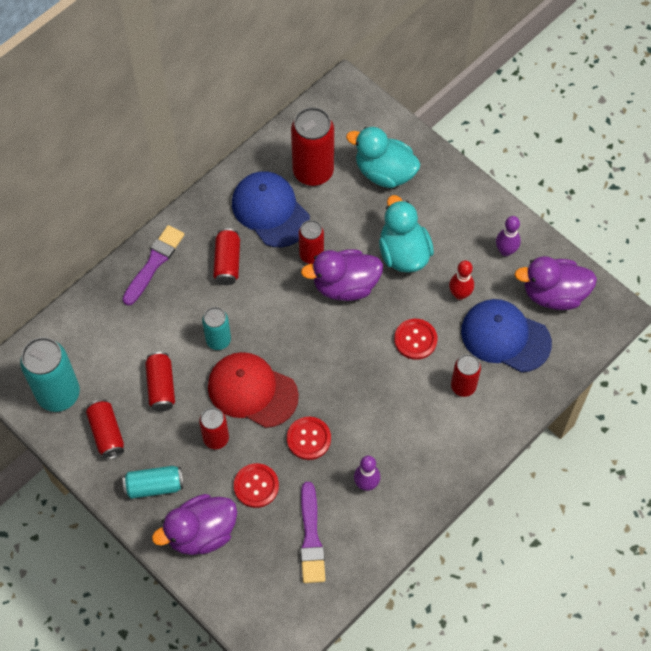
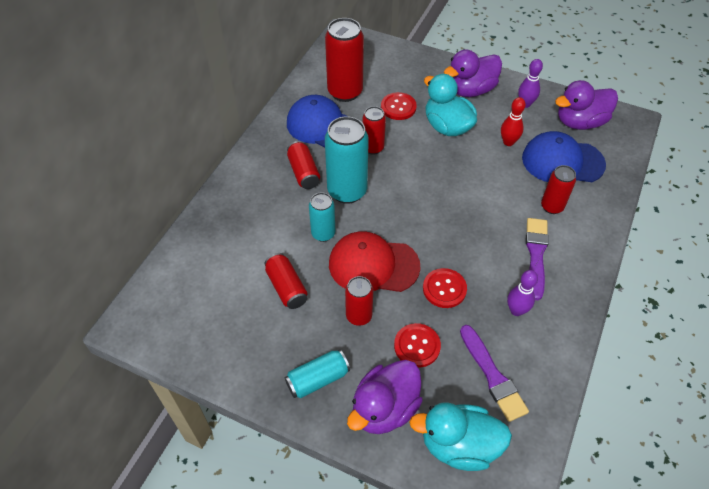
camera: 20 degrees left, 10 degrees down
(58, 394) = (187, 325): turquoise can -> turquoise can (347, 191)
(107, 433) = (250, 345): red can -> none
(154, 263) = (238, 190): purple brush -> purple brush (536, 254)
(345, 285) = (412, 161): purple duck -> purple duck (470, 90)
(384, 172) = (402, 78): turquoise duck -> turquoise duck (459, 445)
(415, 340) = (492, 184): red button -> red button (398, 107)

